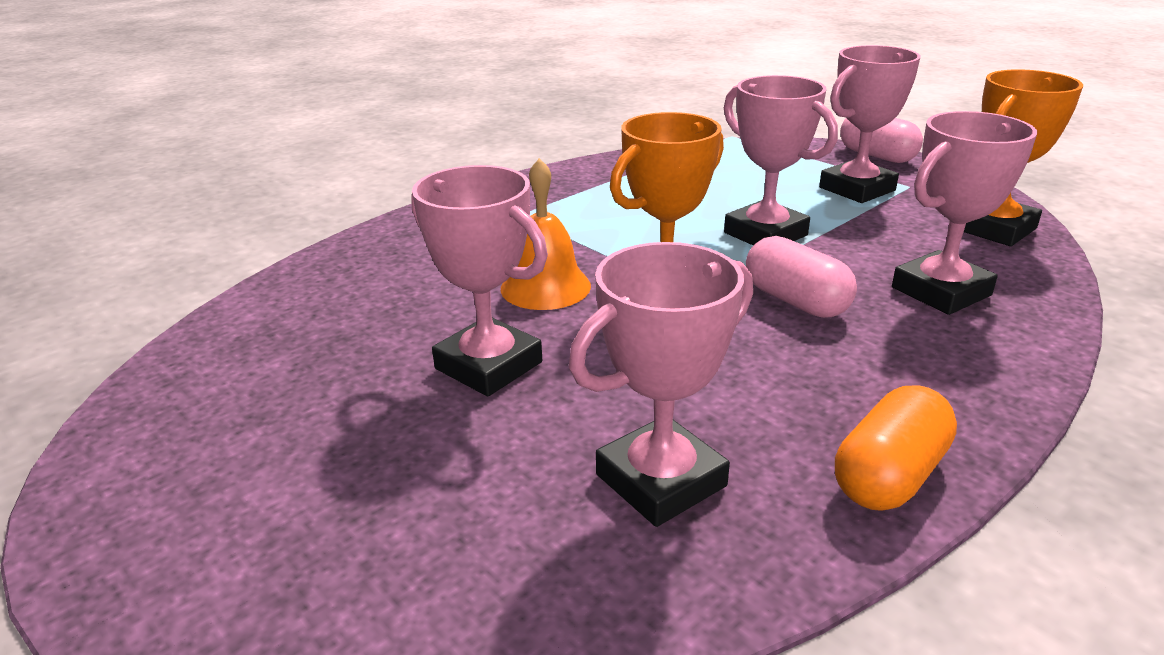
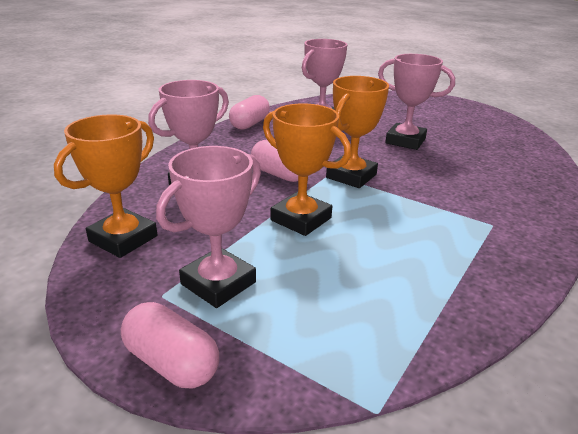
camera: 165 degrees right, 0 degrees up
(545, 287) = (415, 173): orange bell -> none
(765, 234) = (301, 219): pink trophy -> orange trophy
(889, 475) = (250, 124): orange capsule -> pink capsule

